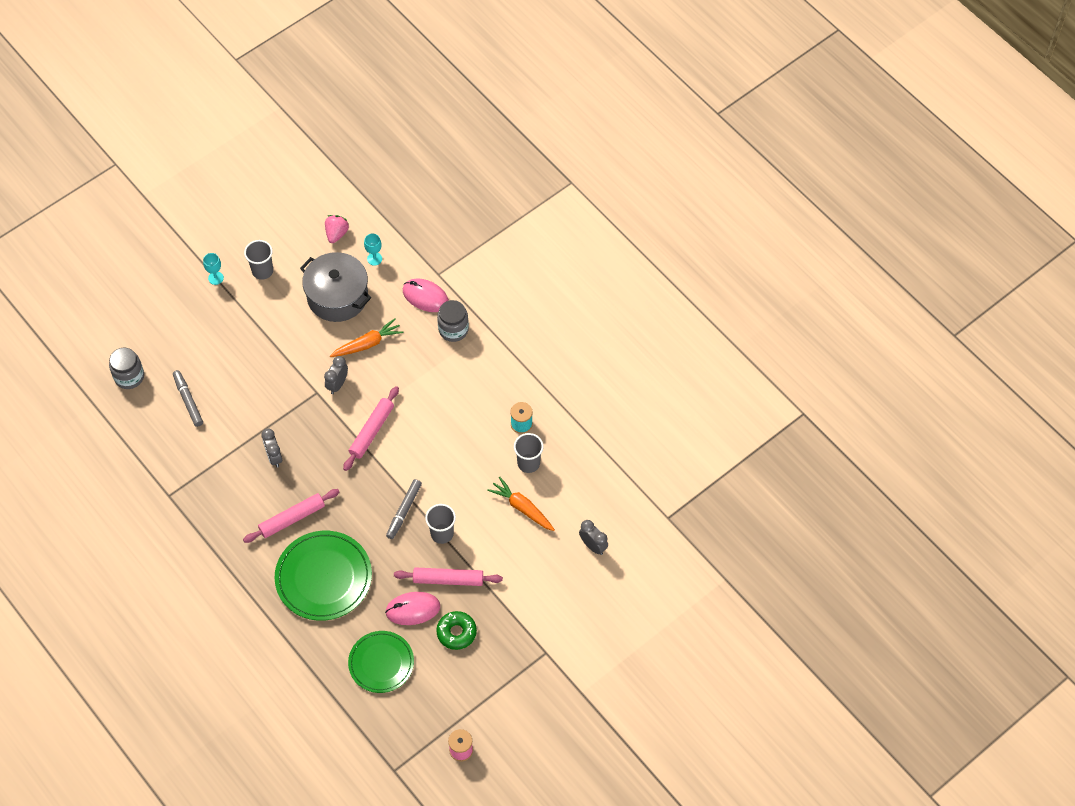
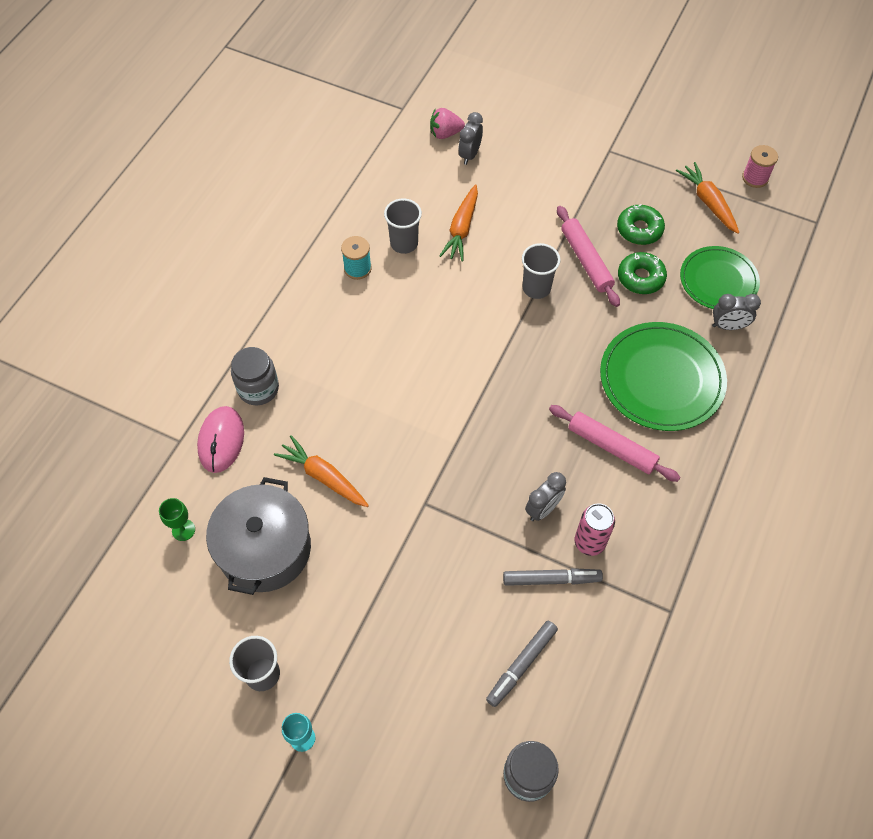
camera: 115 degrees left, 0 degrees up
(237, 472) = (589, 542): none -> pink can
(336, 234) = (158, 601): pink strawberry -> pink strawberry (445, 133)
(337, 384) = (401, 484): grey clock -> grey clock (728, 326)
(372, 431) = (447, 414): pink rolling pin -> none
(374, 259) = (183, 530): turquoise goblet -> green goblet
(404, 511) = (531, 335): grey marker -> grey marker (551, 579)
(413, 609) = (640, 278): pink mouse -> green donut
(455, 698) = (708, 202): none -> orange carrot

